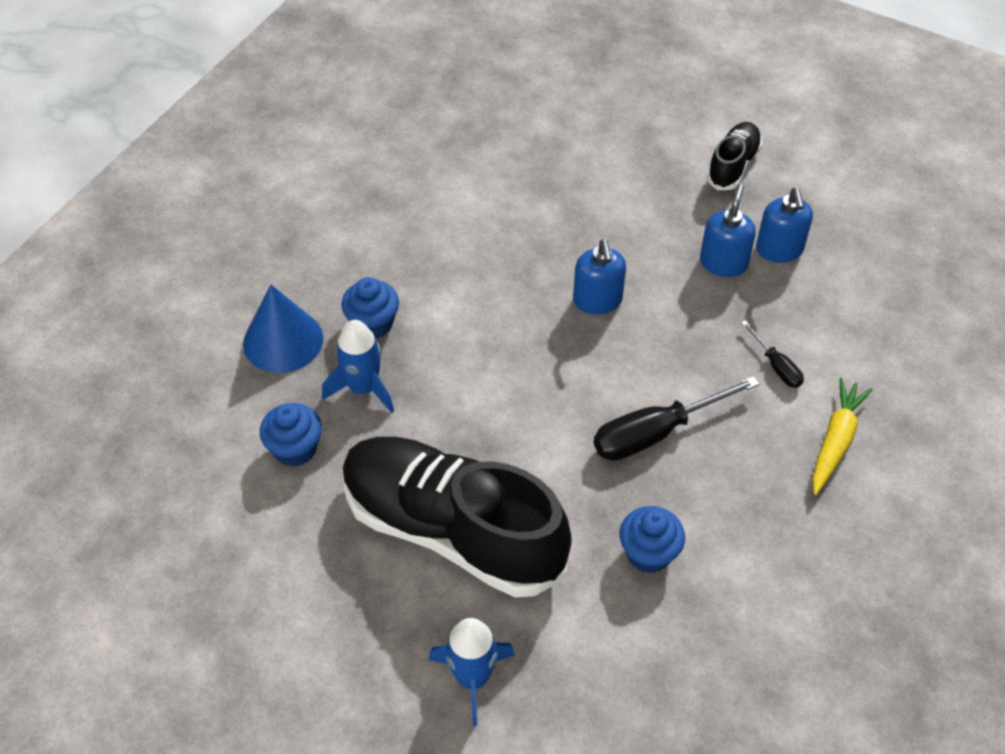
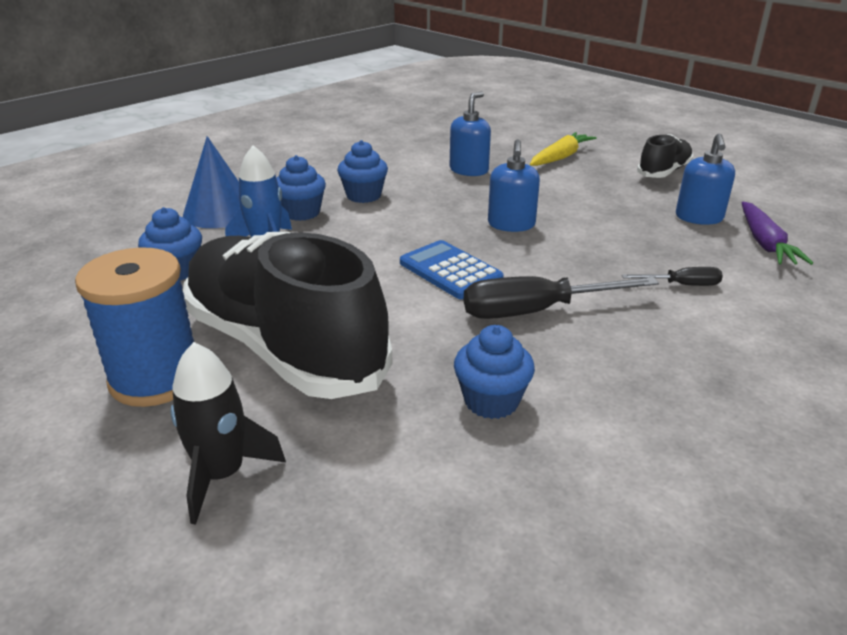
camera: 15 degrees right, 20 degrees down
(362, 594) = (156, 378): none -> blue spool
(425, 278) = (364, 196): none -> blue cupcake
(472, 678) = (222, 475): blue rocket -> black rocket
(561, 390) = (450, 271): none -> blue calculator
(723, 263) = (641, 218): blue soap dispenser -> blue soap dispenser (469, 170)
(776, 366) = (681, 285): black screwdriver -> black screwdriver turned 75 degrees counterclockwise
(835, 441) = (743, 346): yellow carrot -> yellow carrot (560, 157)
(845, 282) = (765, 243): none -> purple carrot

